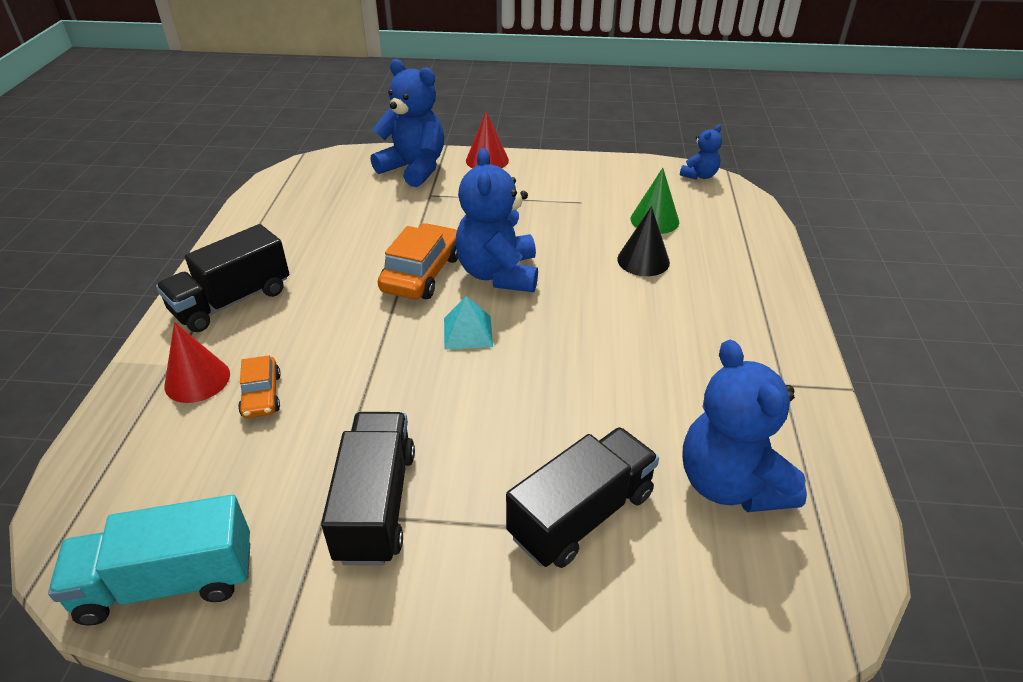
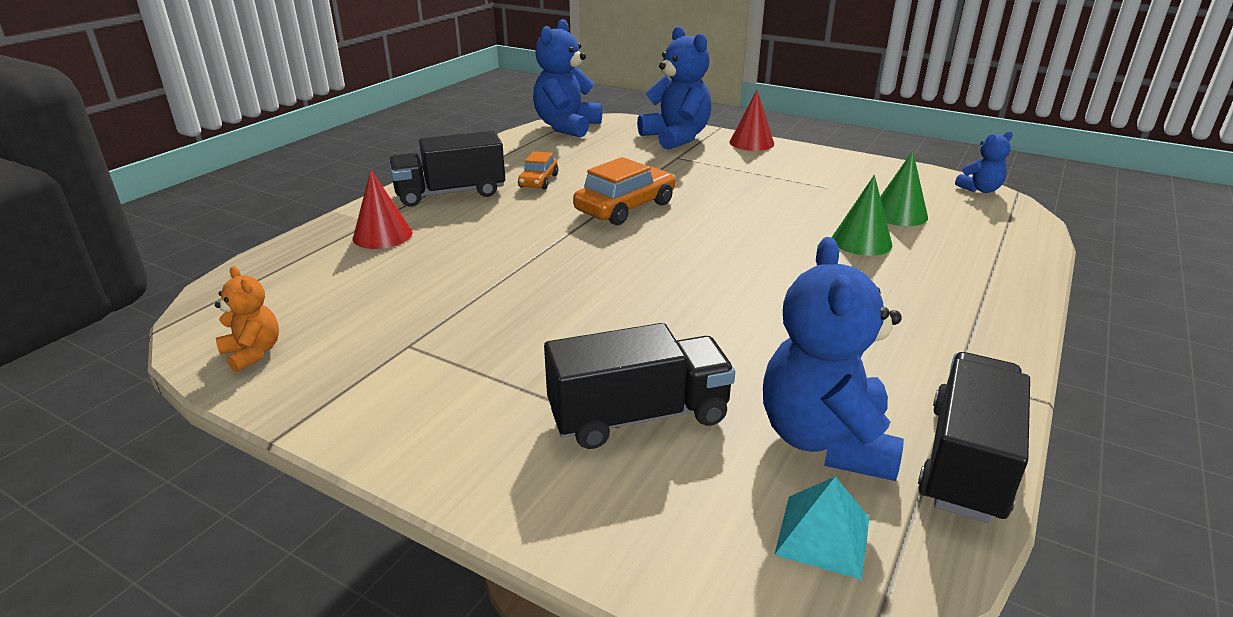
camera: 25 degrees right, 10 degrees down
(168, 582) = (253, 353): turquoise truck -> orange teddy bear
(261, 395) = (422, 256): orange car -> orange car (538, 181)
(376, 504) = (454, 352): black truck -> black truck (966, 461)
(468, 332) = (635, 256): turquoise pyramid -> turquoise pyramid (823, 535)
(498, 274) = (698, 222): blue teddy bear -> blue teddy bear (567, 127)
(643, 260) = (861, 241): black cone -> green cone

